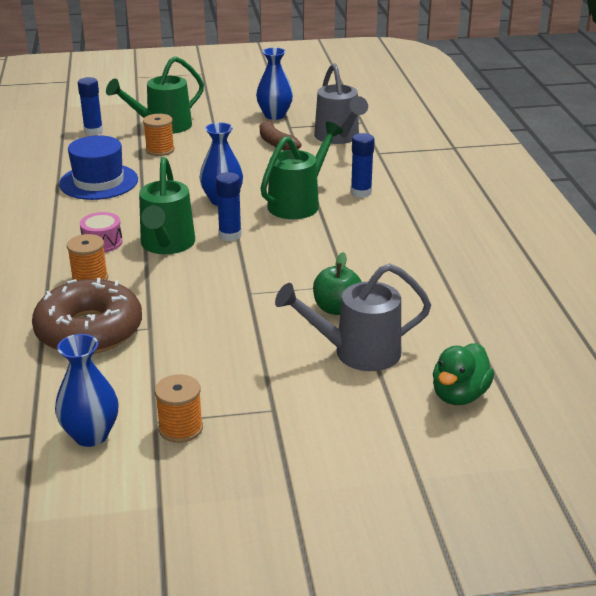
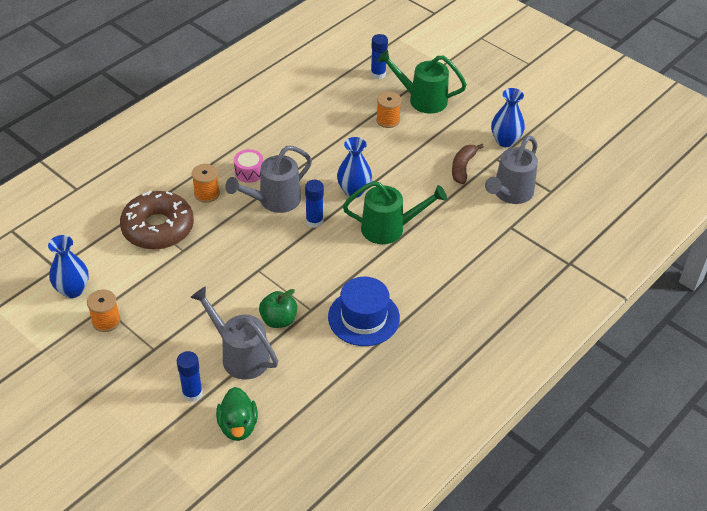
camera: 50 degrees right, 15 degrees up
(99, 182) = (316, 122): blue hat -> blue hat (363, 317)
(166, 245) = (274, 201): green watering can -> grey watering can
(361, 192) = (438, 251): blue glue stick -> blue glue stick (192, 393)
(459, 395) = (238, 426): green duck -> green duck turned 90 degrees counterclockwise

